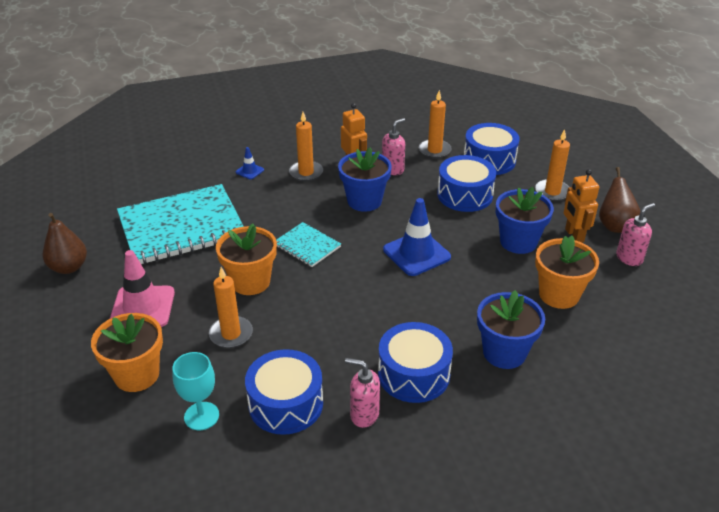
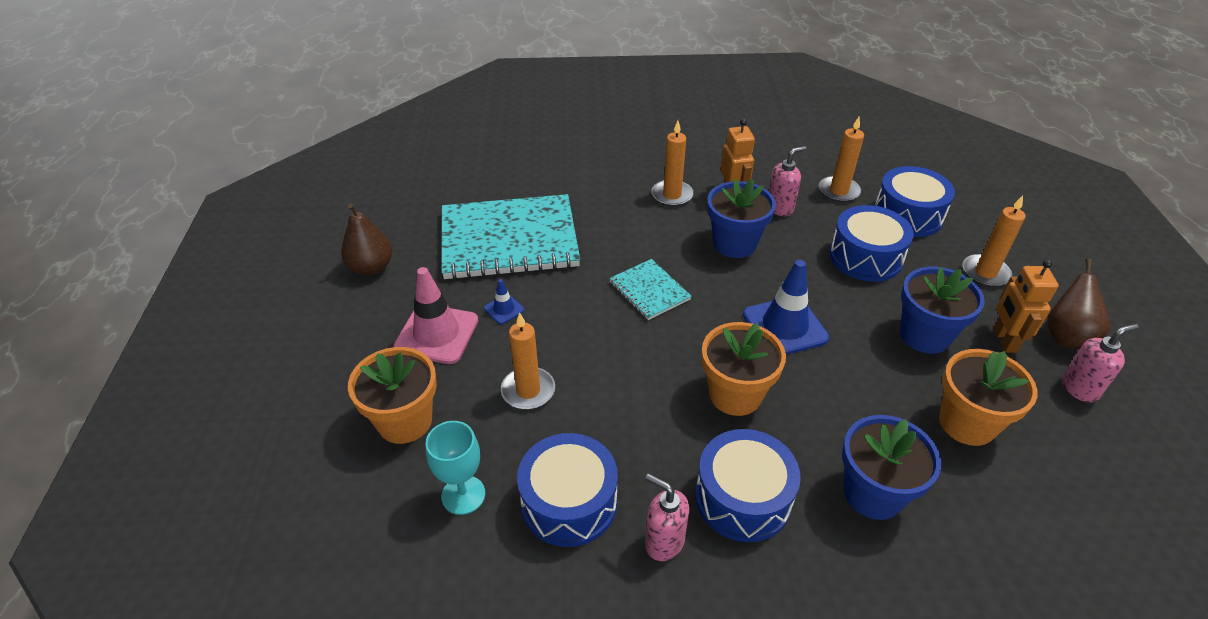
camera: 15 degrees right, 5 degrees up
(249, 171) = (606, 182): blue traffic cone -> blue traffic cone (504, 309)
(250, 282) = (569, 325): orange flower pot -> orange flower pot (735, 394)

